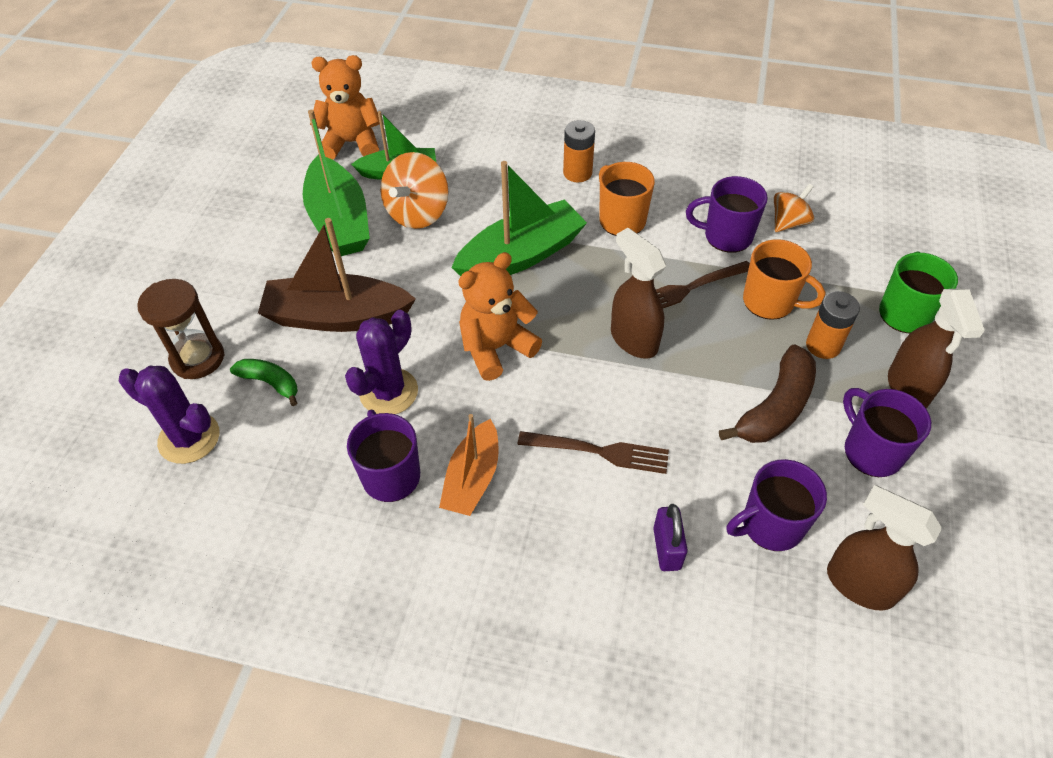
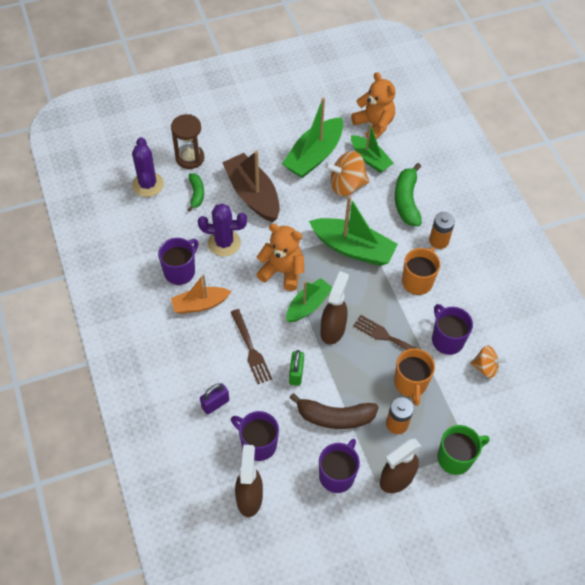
camera: 55 degrees right, 5 degrees up
(494, 171) = (406, 201): none -> green banana
(574, 347) = (308, 305): none -> green boat
(677, 417) = (296, 373): none -> green padlock

